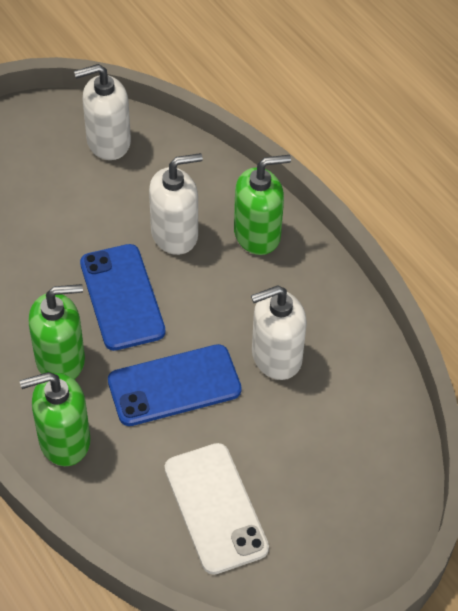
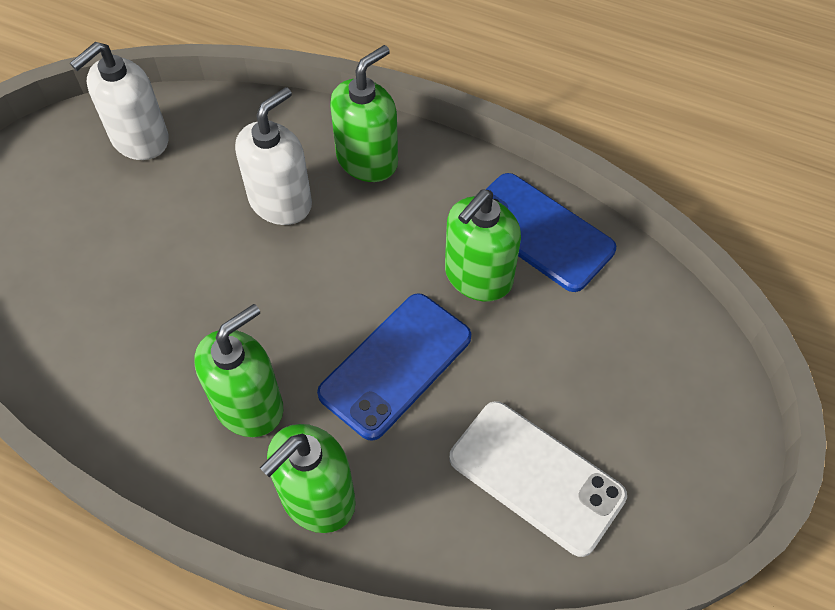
camera: 30 degrees left, 5 degrees up
(122, 297) = (270, 298): blue phone -> blue phone (539, 232)
(276, 357) = (478, 276): white soap dispenser -> green soap dispenser

